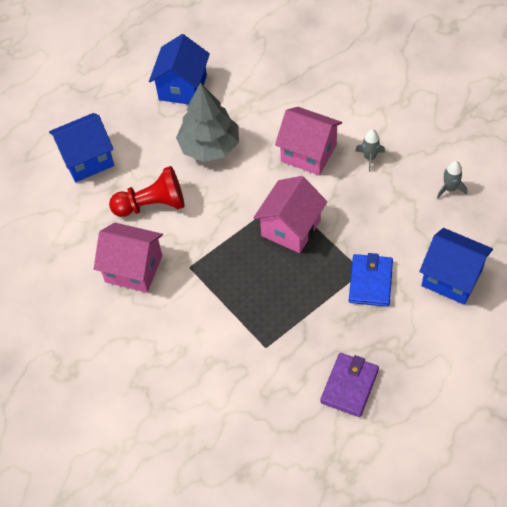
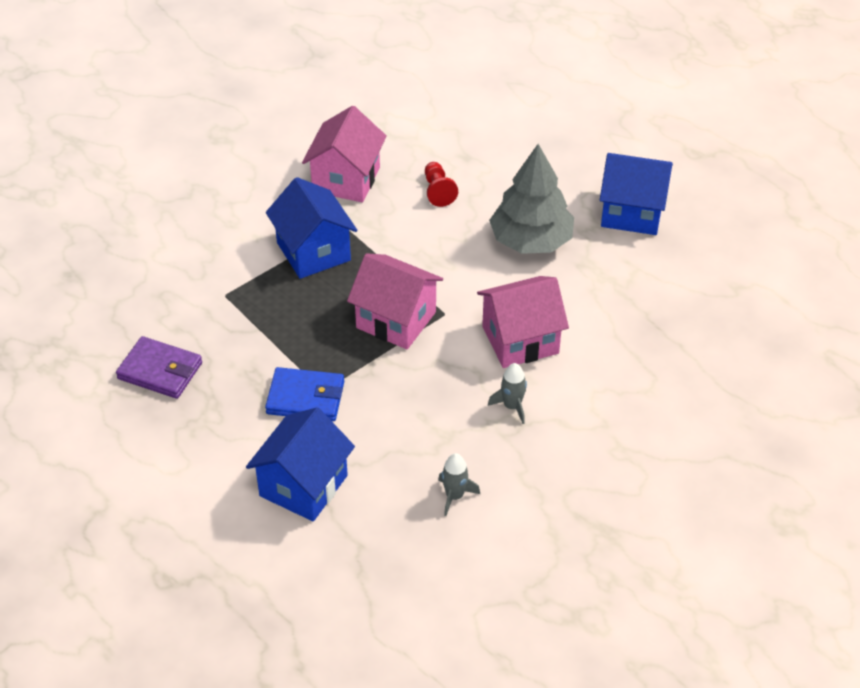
camera: 85 degrees right, 10 degrees down
(87, 159) = (509, 132): blue house -> blue house (313, 251)
(152, 205) = (438, 191): red pawn -> red pawn, size x0.58
(308, 153) = (520, 340): pink house -> pink house turned 45 degrees clockwise

